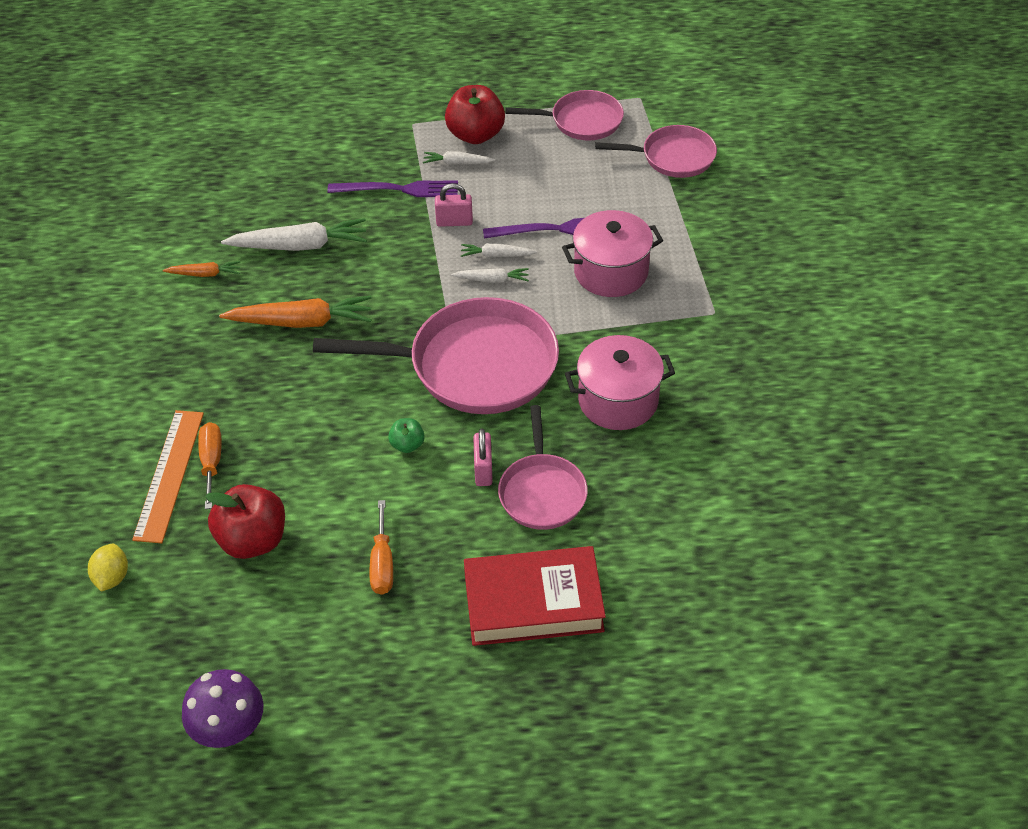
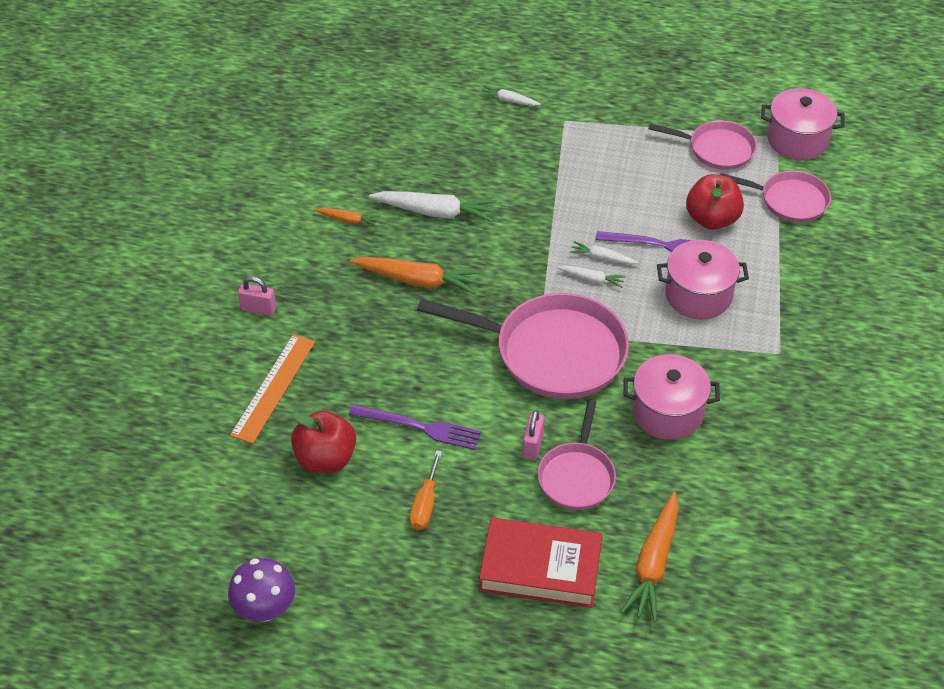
camera: 15 degrees right, 0 degrees up
(112, 577) = (206, 462): yellow lemon -> none
(211, 463) = (310, 385): orange screwdriver -> none
(398, 189) = (534, 179): purple fork -> purple fork (419, 427)
(407, 445) = (475, 408): green apple -> none
(454, 222) = (574, 219): pink padlock -> pink padlock (258, 309)
(457, 163) = (593, 165): white carrot -> white carrot (509, 100)
(475, 135) = (617, 142): red apple -> red apple (712, 219)
(655, 566) = (653, 564): none -> orange carrot
(661, 96) = (797, 139): none -> pink pot

